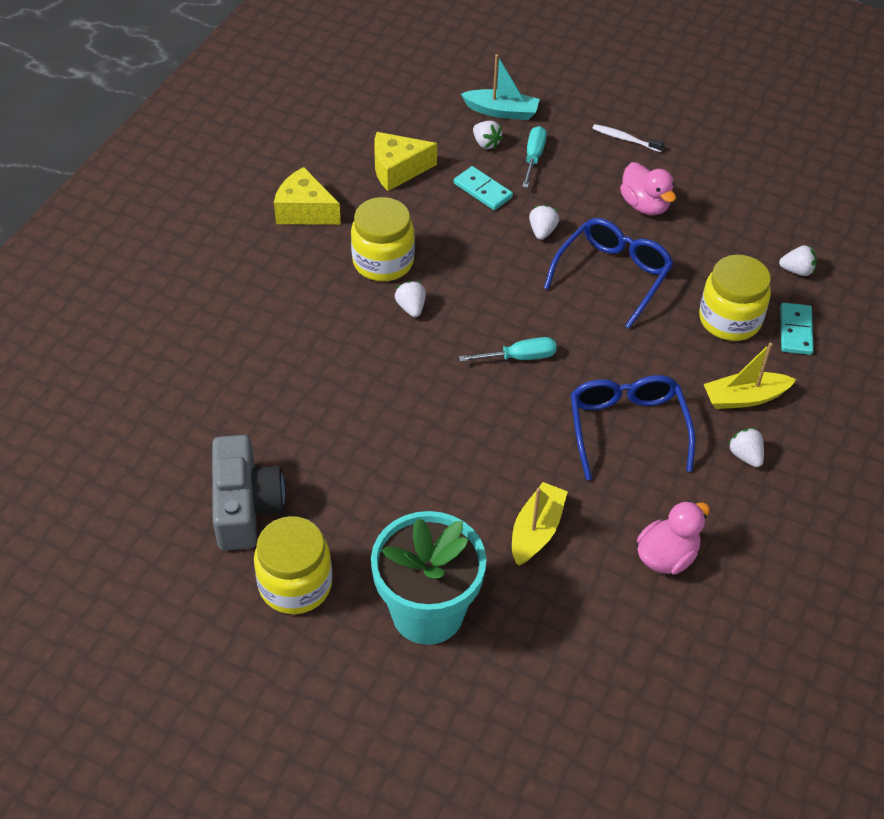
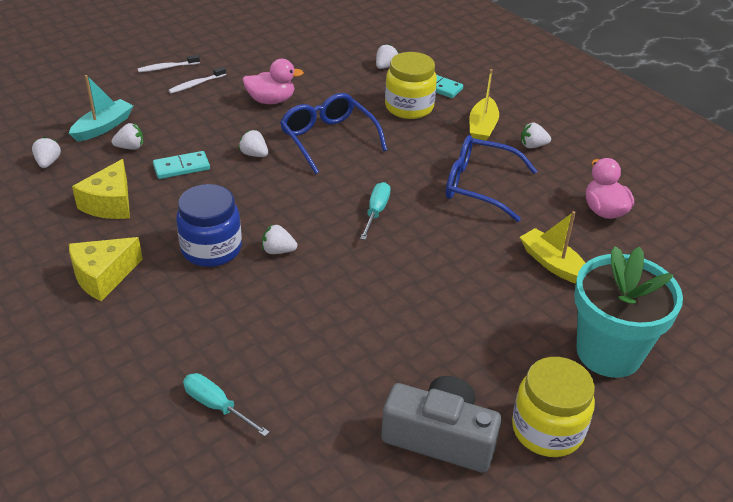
camera: 65 degrees left, 10 degrees down
(383, 262) = (211, 249): yellow jar -> blue jar
(424, 104) = (48, 162): none -> white strawberry
(533, 157) = (171, 130): turquoise screwdriver -> turquoise screwdriver (216, 406)
(636, 105) = (167, 67): none -> white toothbrush

